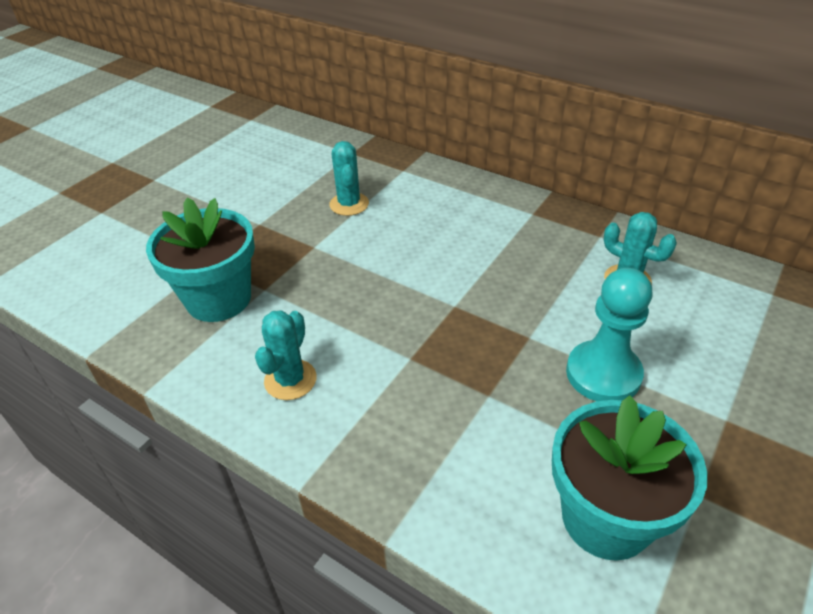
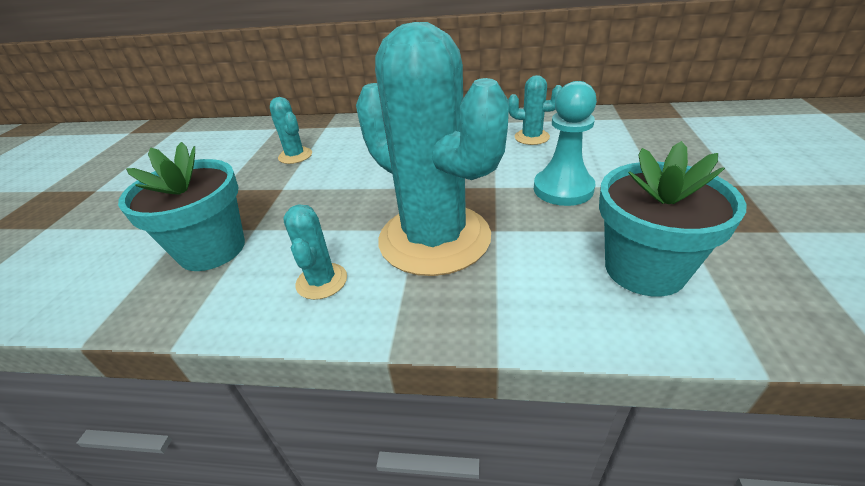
camera: 25 degrees left, 5 degrees down
(420, 378) = (434, 238): none -> turquoise cactus

